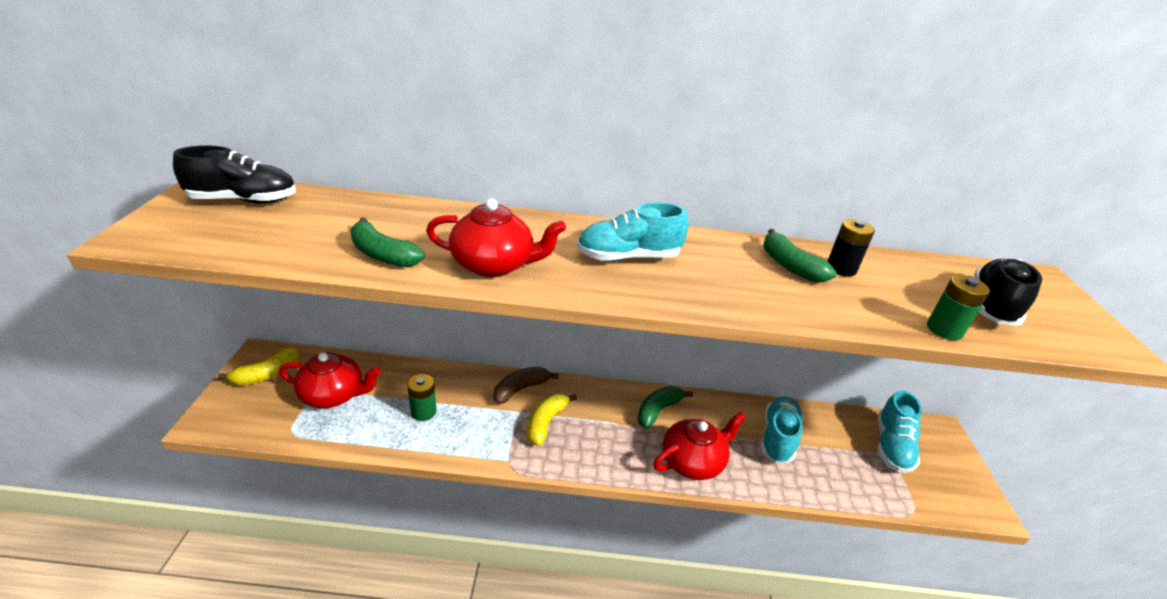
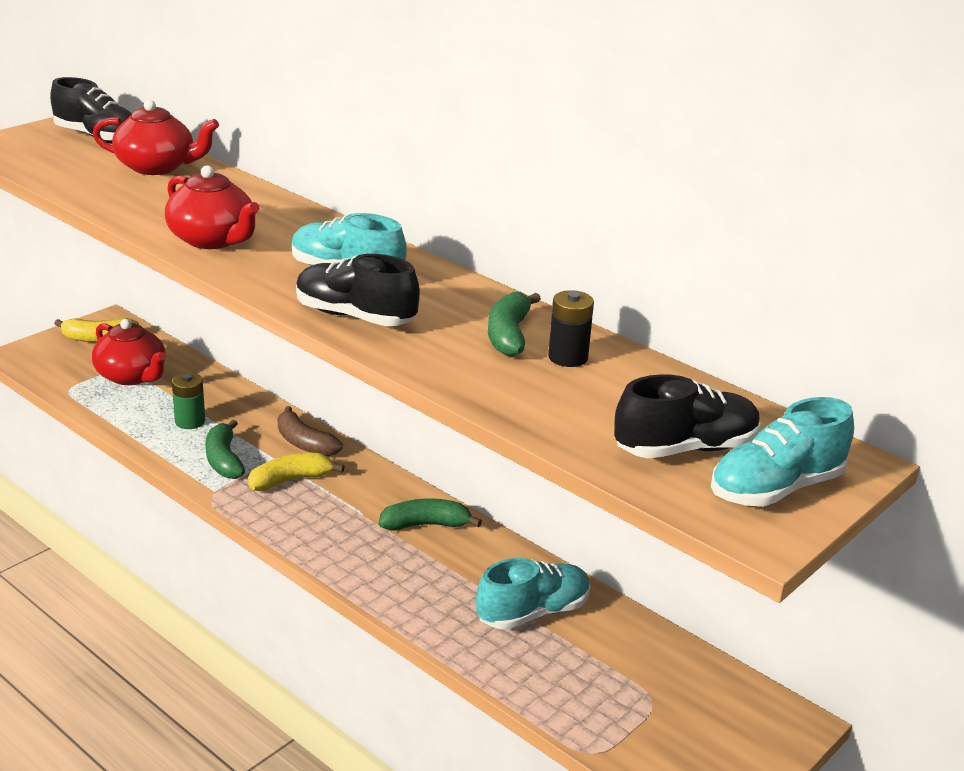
camera: 40 degrees right, 5 degrees down
(383, 254) = (138, 205): green banana -> green banana (224, 460)
(521, 389) = (305, 443): brown banana -> brown banana turned 135 degrees counterclockwise
(693, 461) = (397, 580): red teapot -> red teapot (157, 167)
(695, 292) = (355, 317): none -> black shoe
(891, 446) = (680, 695): turquoise shoe -> turquoise shoe (776, 489)
(944, 330) = (562, 436): green battery -> none

